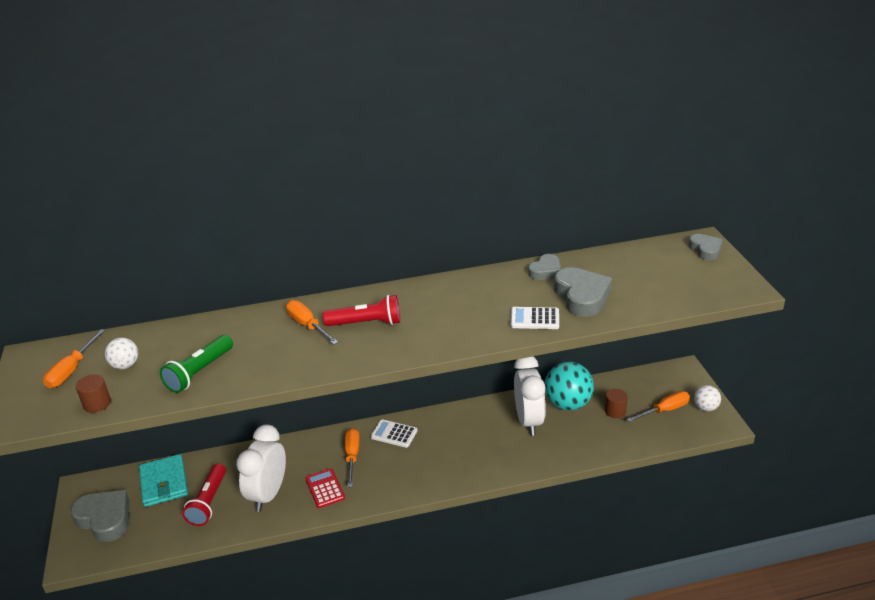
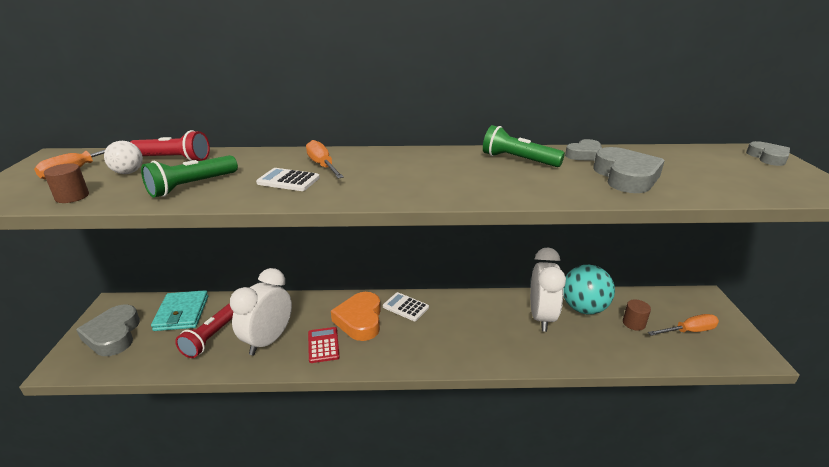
camera: 10 degrees right, 5 degrees down
(105, 519) = (113, 335): grey heart -> grey heart turned 150 degrees counterclockwise
(352, 456) = (360, 320): orange screwdriver -> orange heart
(366, 323) = (382, 170): red flashlight -> red flashlight (173, 159)
(486, 288) = (518, 160): none -> green flashlight
(534, 319) = (569, 188): white calculator -> white calculator (288, 180)
(705, 408) = (735, 336): white ball -> none

